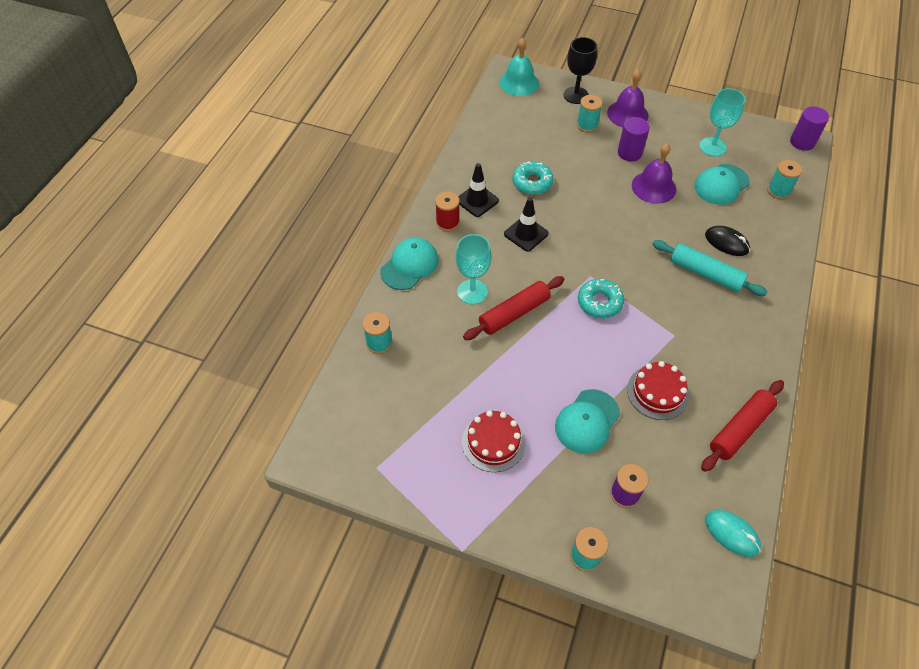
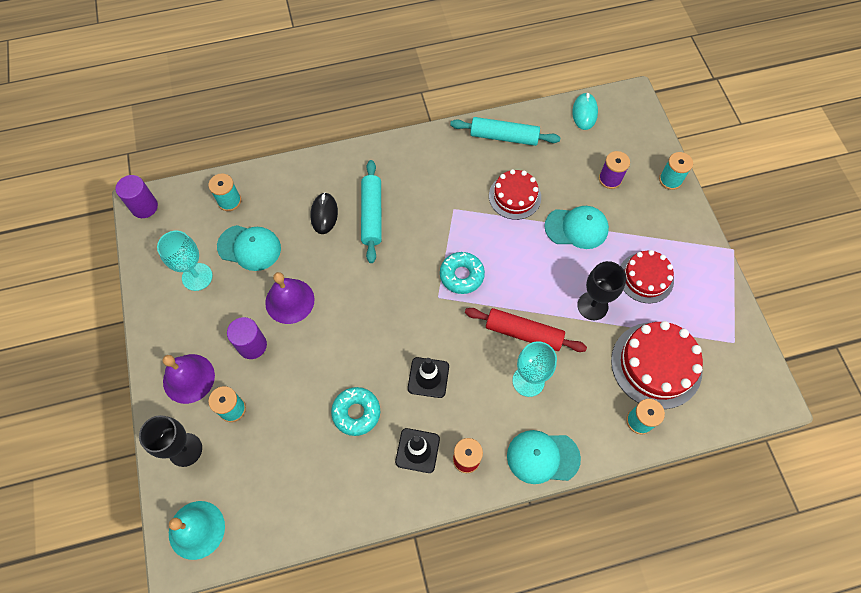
camera: 125 degrees left, 10 degrees up
(410, 388) = (656, 365): none -> red cake
(499, 379) = (592, 306): none -> black goblet
(740, 429) = (504, 136): red rolling pin -> turquoise rolling pin

